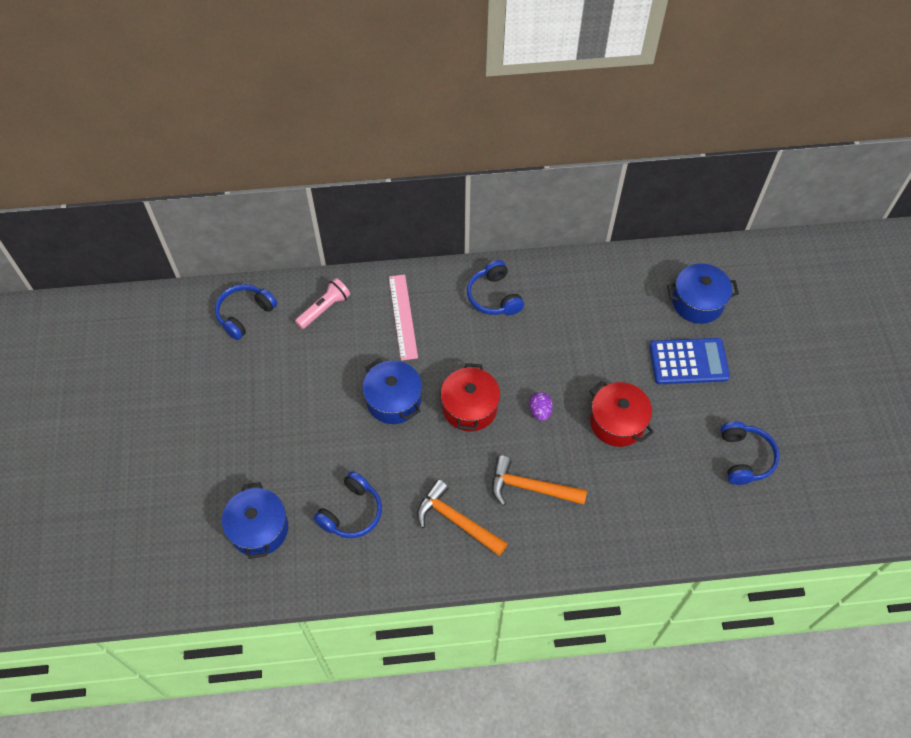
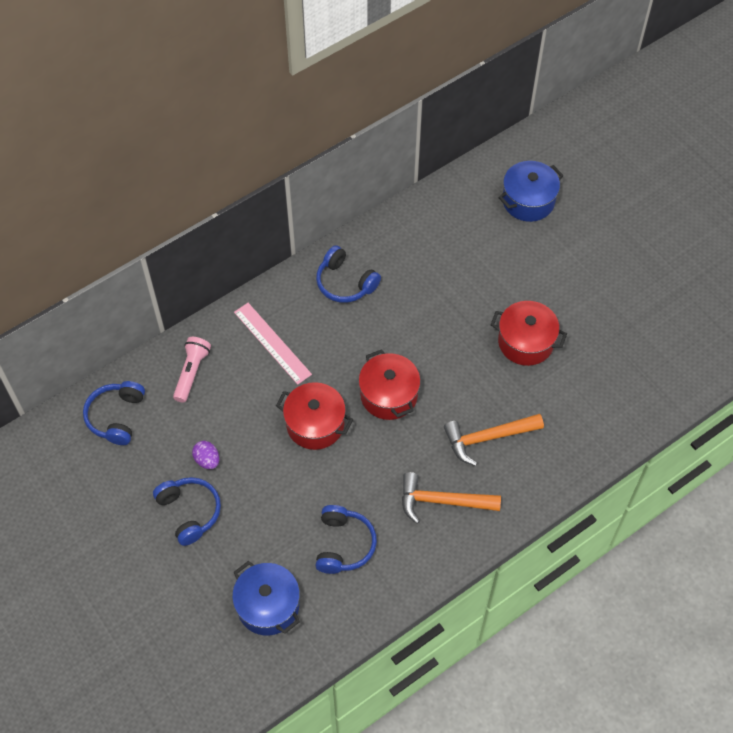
camera: 30 degrees left, 0 degrees up
(393, 400) = (315, 424): blue pot -> red pot
(540, 411) = (453, 366): purple egg -> purple egg (207, 460)
(688, 362) = (553, 258): blue calculator -> none
(745, 458) = (649, 318): blue headphones -> blue headphones (190, 512)

